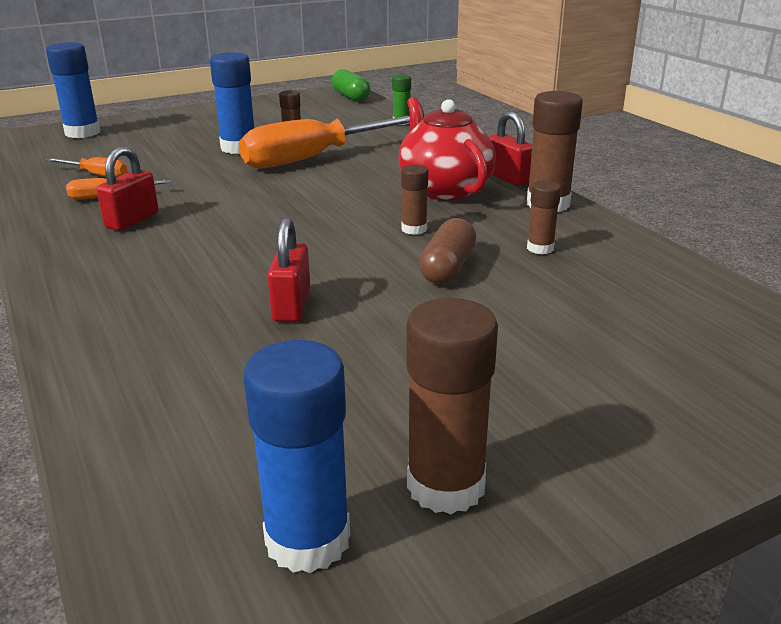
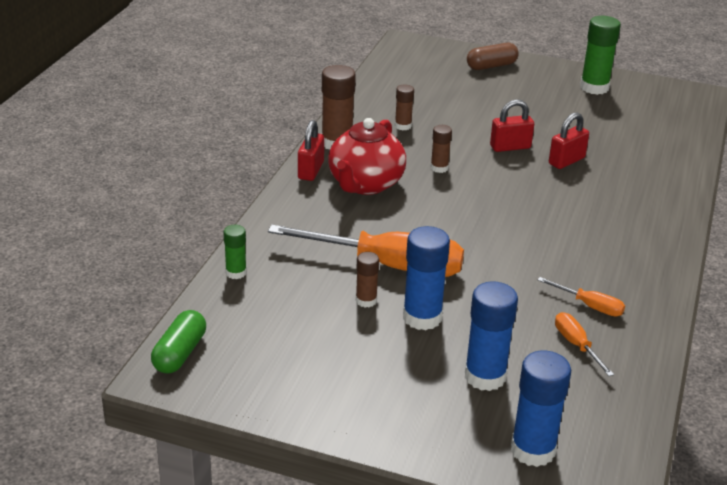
camera: 135 degrees left, 5 degrees up
(132, 220) = (592, 267): red padlock -> red padlock (510, 147)
(308, 540) = (650, 97): blue glue stick -> blue glue stick (485, 376)
(446, 486) = (594, 87): brown glue stick -> green glue stick
(447, 268) = (465, 140): brown capsule -> brown capsule (491, 66)

